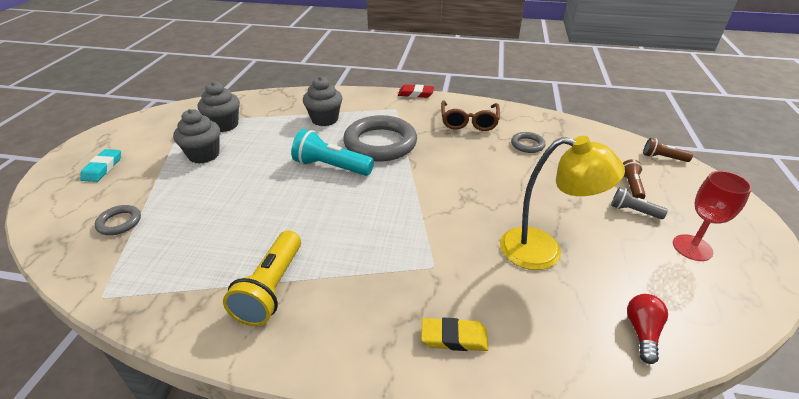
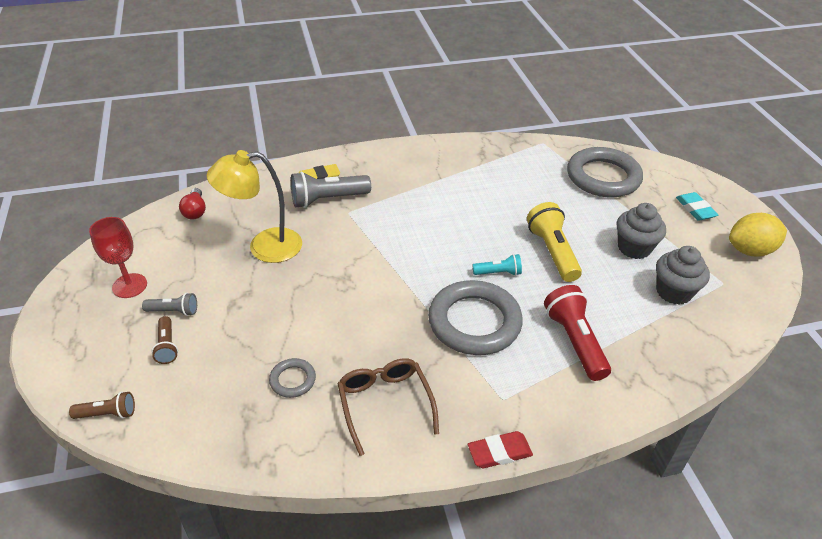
camera: 155 degrees right, 5 degrees up
(119, 222) = (603, 177): grey ring -> grey ring, size x2.20
(128, 132) = (750, 250): none -> yellow lemon
(271, 288) = (448, 171): yellow flashlight -> yellow flashlight (552, 252)
(325, 119) = (574, 341): grey cupcake -> red flashlight
(331, 167) = (498, 273): turquoise flashlight -> turquoise flashlight, size x0.55
(452, 293) = (328, 199): none -> grey flashlight

